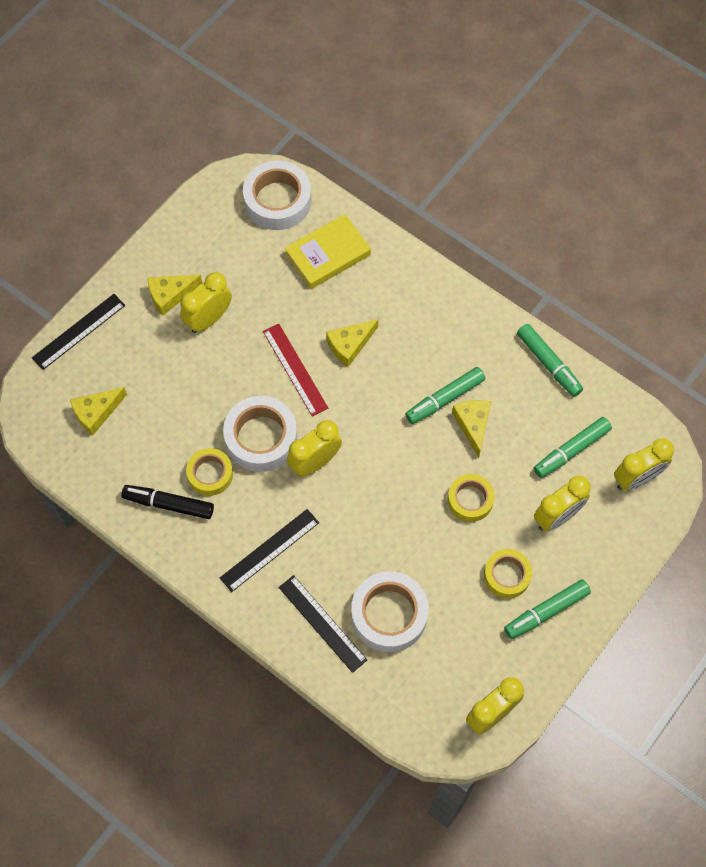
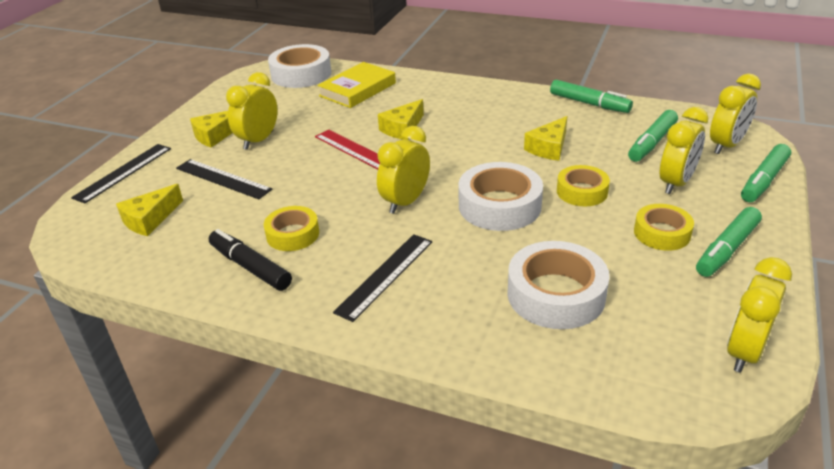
camera: 15 degrees left, 30 degrees down
(169, 504) = (250, 267): black marker -> black marker turned 45 degrees clockwise
(261, 438) = (340, 198): white tape -> white tape (499, 205)
(322, 623) = (480, 322): black ruler -> black ruler (223, 179)
(445, 399) = (511, 139): green marker -> green marker (763, 180)
(473, 425) = (549, 147): yellow cheese -> yellow cheese turned 120 degrees counterclockwise

